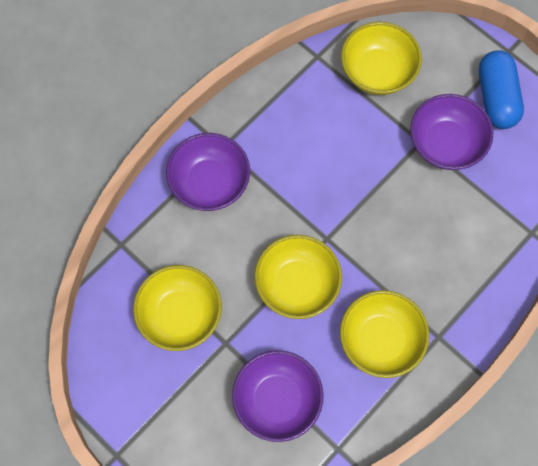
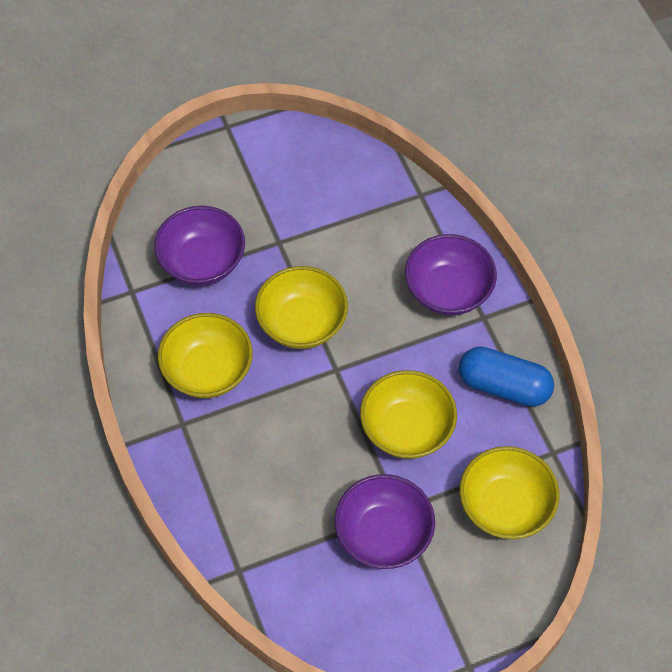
camera: 115 degrees right, 10 degrees down
(180, 315) = (325, 216): yellow bowl -> yellow bowl (407, 429)
(496, 98) = (414, 619): blue capsule -> blue capsule (503, 386)

